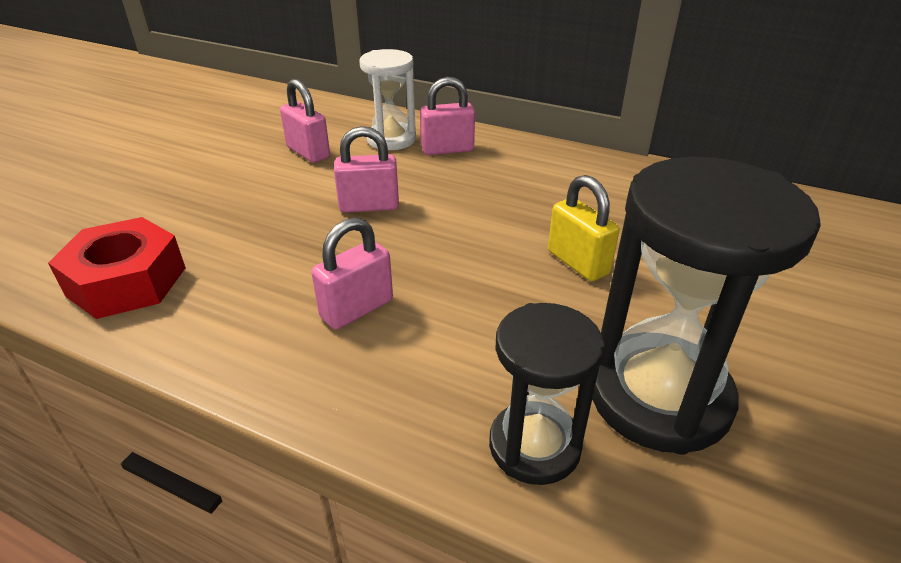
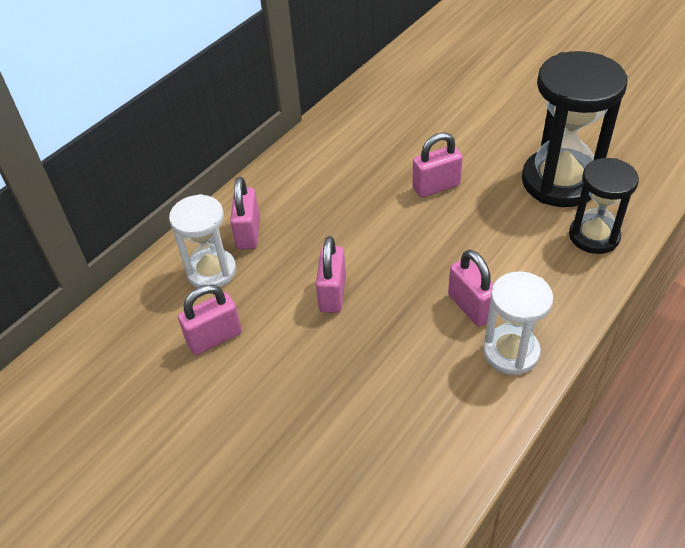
camera: 75 degrees left, 10 degrees up
(127, 281) = (413, 465): red nut -> none
(277, 350) = (511, 352): none -> white hourglass
(578, 263) = (436, 186): yellow padlock -> pink padlock

